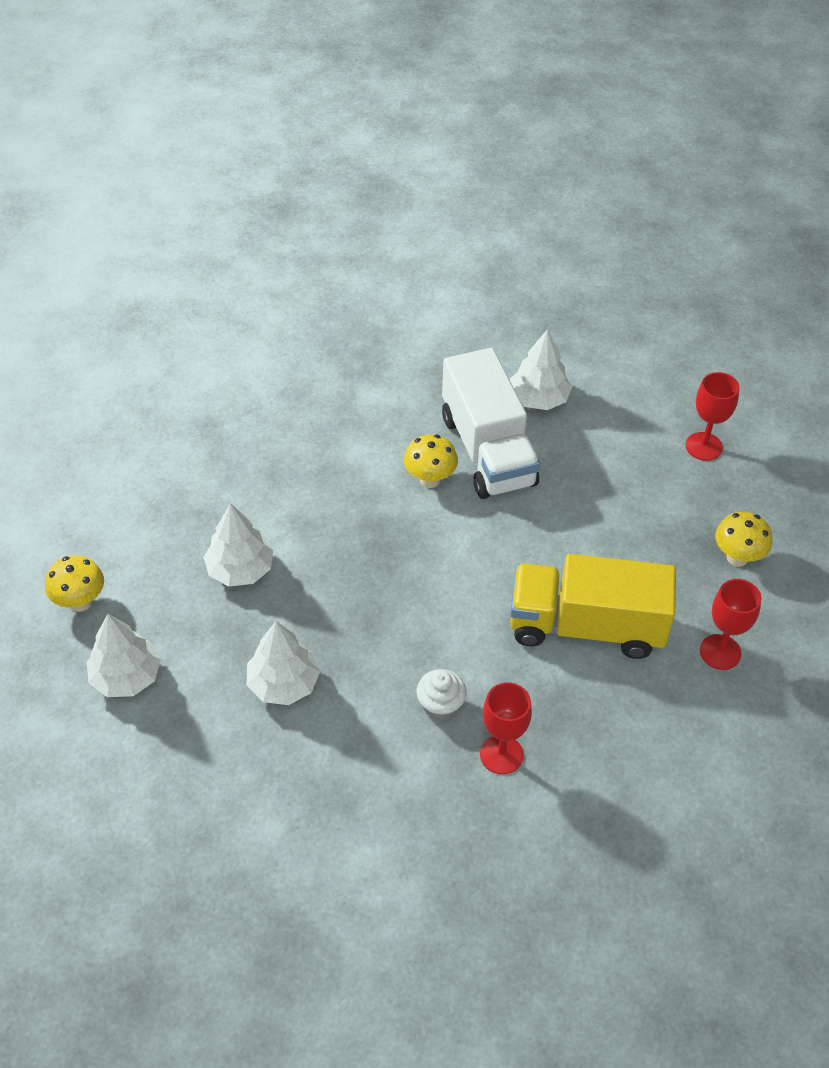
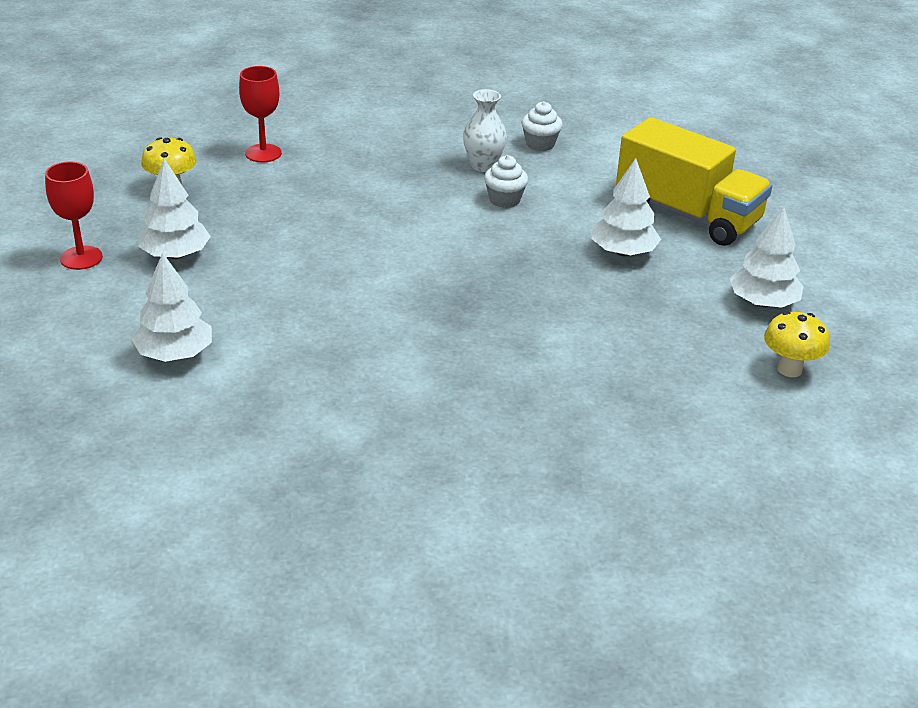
camera: 150 degrees left, 15 degrees down
(240, 569) = (612, 335): white tree -> white tree (175, 255)
(430, 480) = (365, 332): yellow mushroom -> none
(472, 835) = (540, 144): none -> white cupcake
(487, 450) = (281, 333): white truck -> none
(501, 754) = (483, 165): red goblet -> white vase
(586, 626) = (343, 197): yellow truck -> yellow truck (687, 214)

